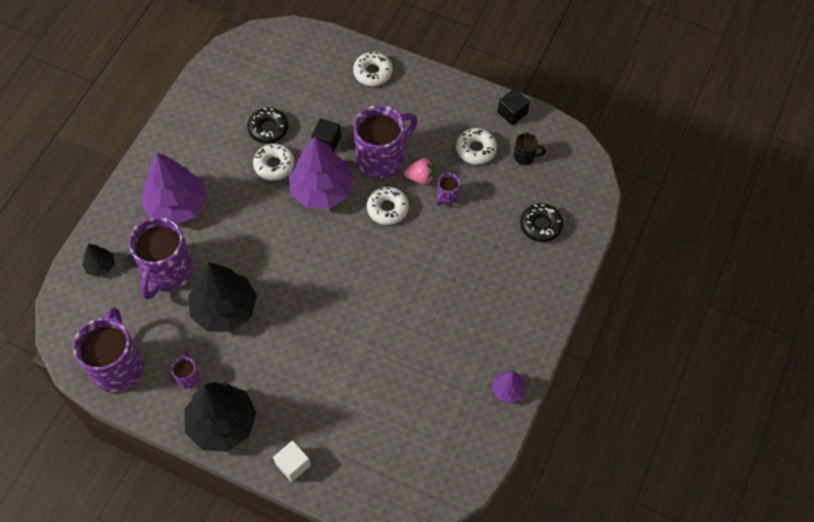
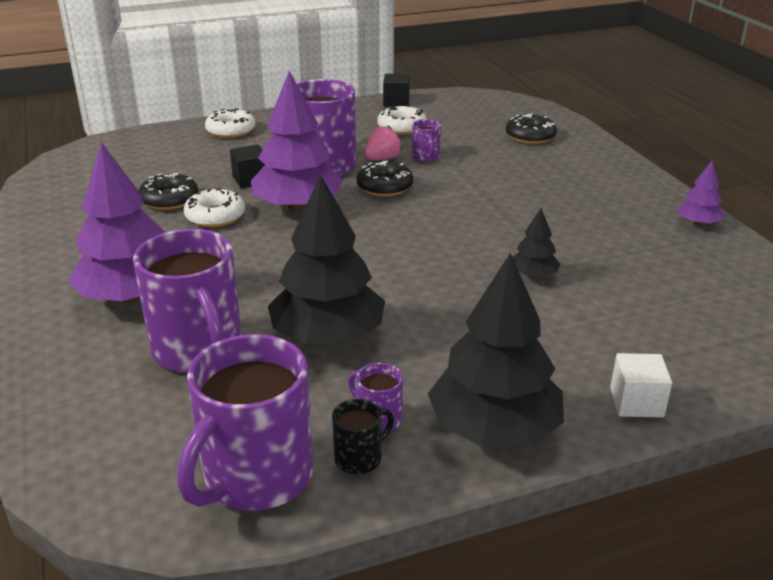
camera: 45 degrees left, 30 degrees down
(100, 266) = (83, 401): black tree -> black tree (533, 275)
(117, 366) = (255, 477): purple mug -> purple mug turned 105 degrees counterclockwise
(387, 209) = (384, 186): white donut -> black donut
(525, 156) = (448, 114): black mug -> black mug (359, 458)

